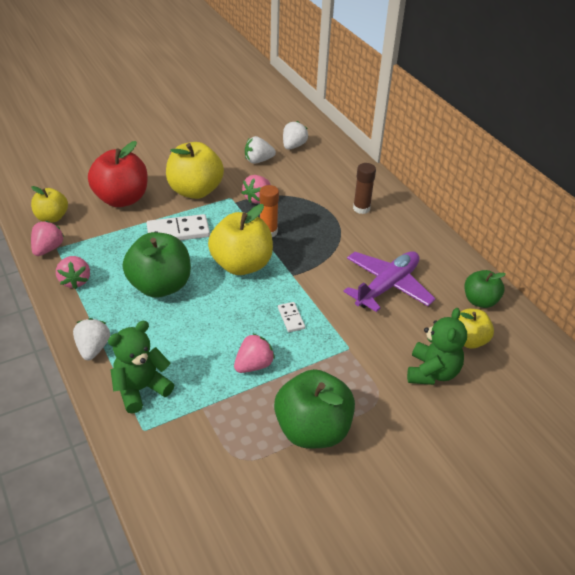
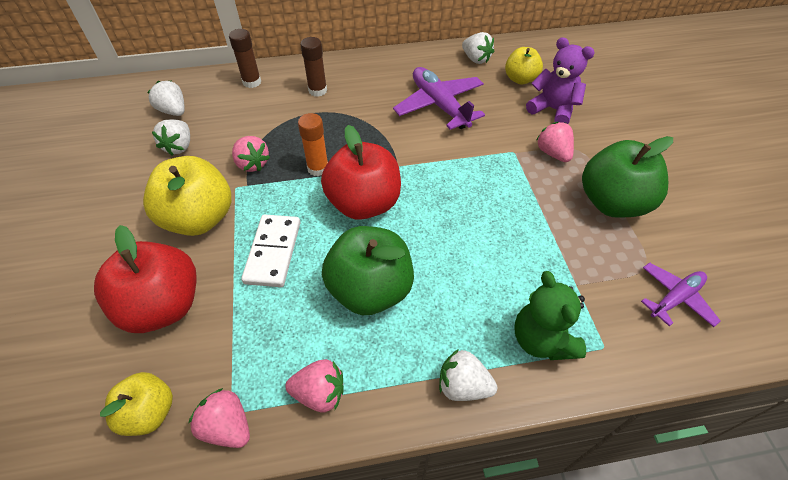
camera: 70 degrees left, 10 degrees up
(208, 482) = (675, 298): none -> purple plane
(241, 265) = (364, 203): yellow apple -> red apple
(254, 365) = (522, 227): pink strawberry -> pink strawberry (553, 153)
(291, 318) = (462, 182): white domino -> none
(350, 171) = (252, 82): none -> brown glue stick
(432, 372) = (553, 110): green teddy bear -> purple teddy bear
(480, 301) = (476, 59): green apple -> white strawberry

